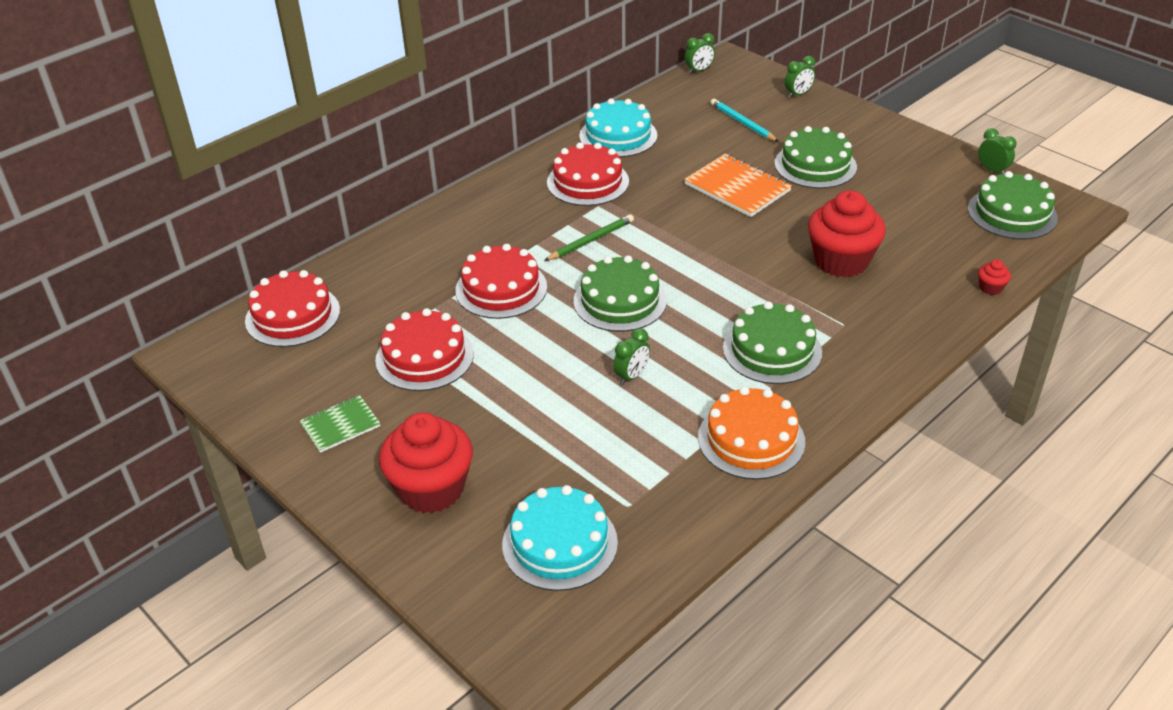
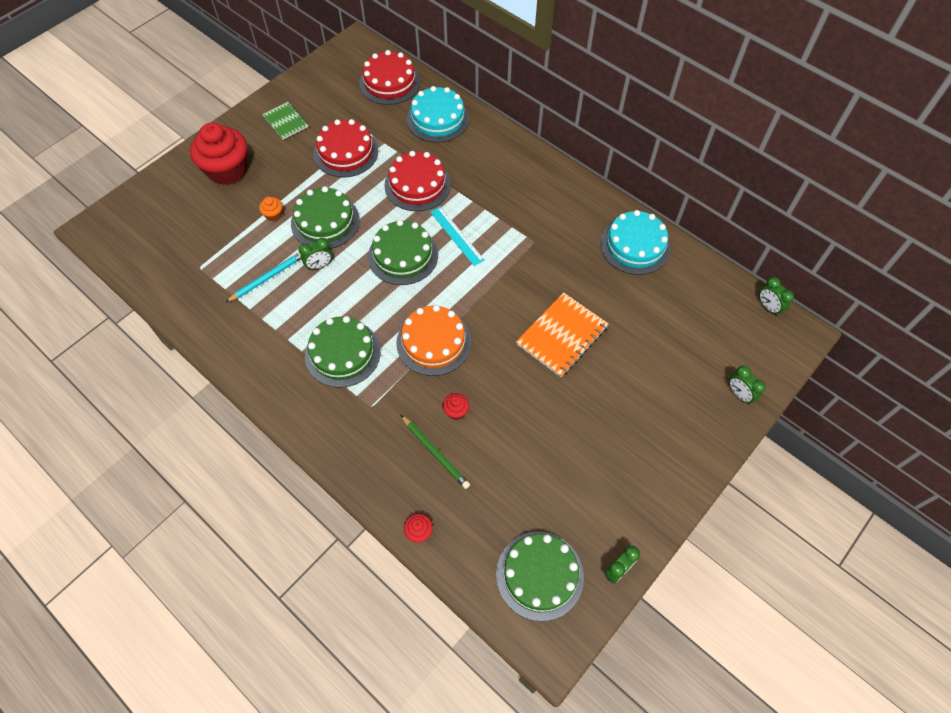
camera: 85 degrees right, 20 degrees up
(534, 428) = (273, 215): none -> orange cupcake
(559, 543) = (175, 234): turquoise cake -> turquoise cake (438, 119)
(587, 182) = (559, 228): red cake -> none
(591, 240) = (478, 234): green pencil -> green pencil (435, 453)
(591, 257) = (456, 235): none -> turquoise ruler
(631, 376) = (319, 265): green clock -> green clock turned 60 degrees counterclockwise
(743, 123) = (674, 343): turquoise pencil -> turquoise pencil (267, 278)
(751, 439) = (249, 336): orange cake -> orange cake (433, 342)
(815, 165) = (606, 401): green cake -> green cake (325, 221)
(841, 261) = (456, 411): red cupcake -> red cupcake, size x0.41

